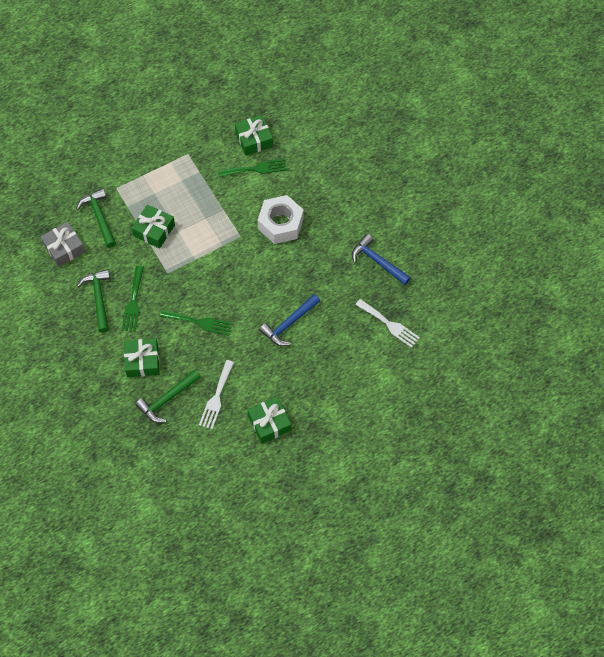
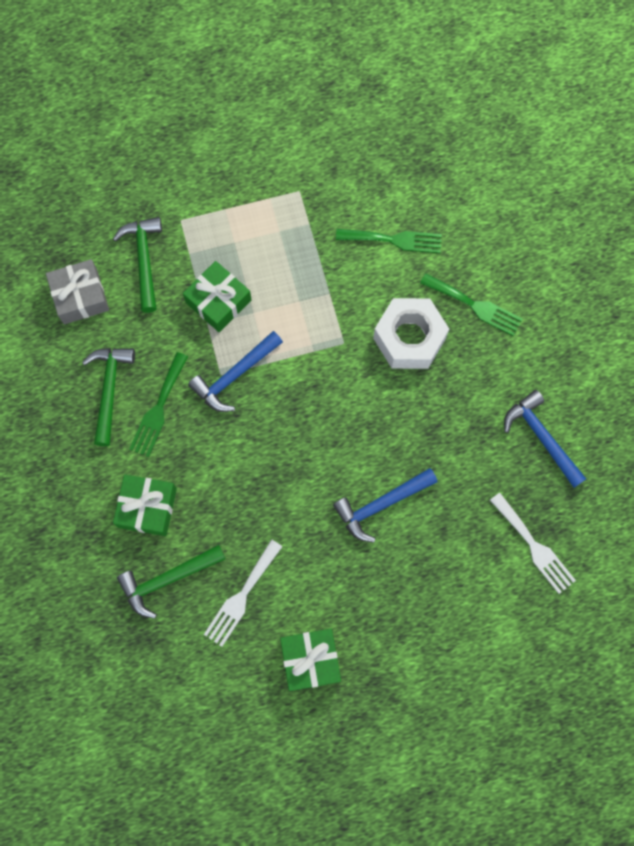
camera: 15 degrees right, 10 degrees up
(176, 271) = (234, 375): none -> blue hammer
(199, 322) = (247, 467): green fork -> green fork (475, 306)
(254, 139) = (403, 192): green gift -> none

